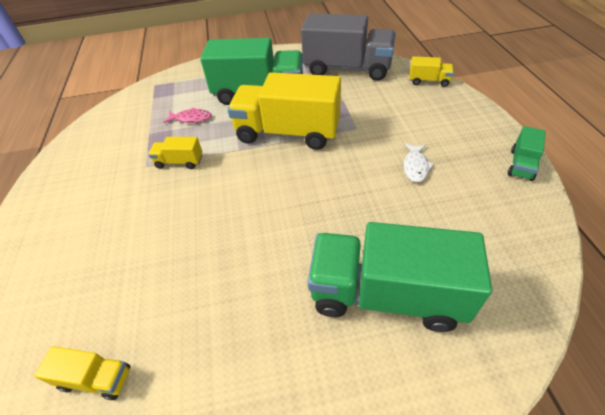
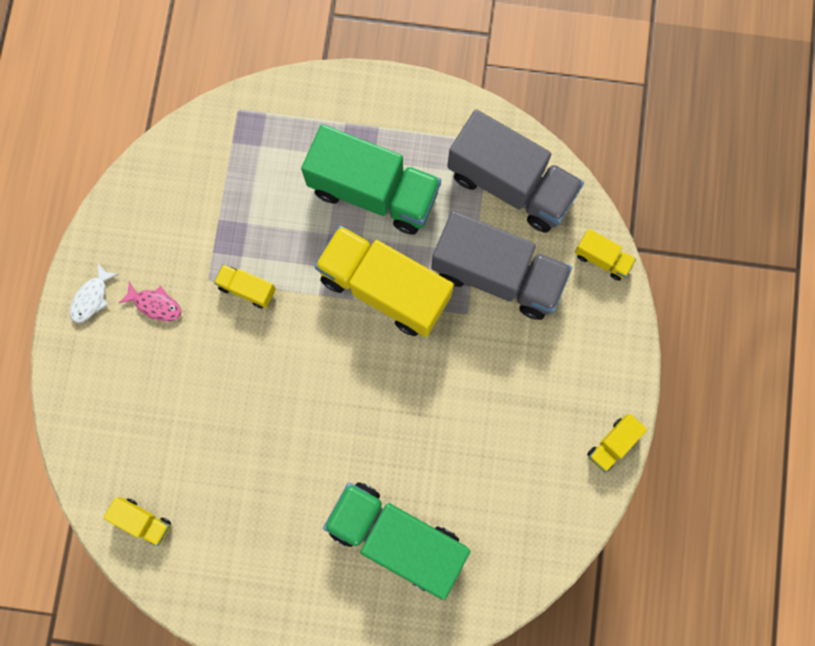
camera: 15 degrees right, 30 degrees up
(191, 118) = (275, 211): pink fish -> pink fish (155, 304)
(365, 105) = (497, 275): none -> grey truck
(415, 166) = (501, 402): white fish -> white fish (92, 298)
(521, 164) = (612, 444): green truck -> yellow truck

